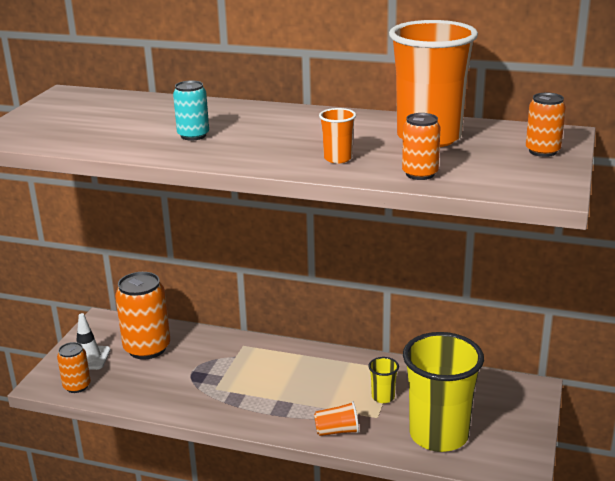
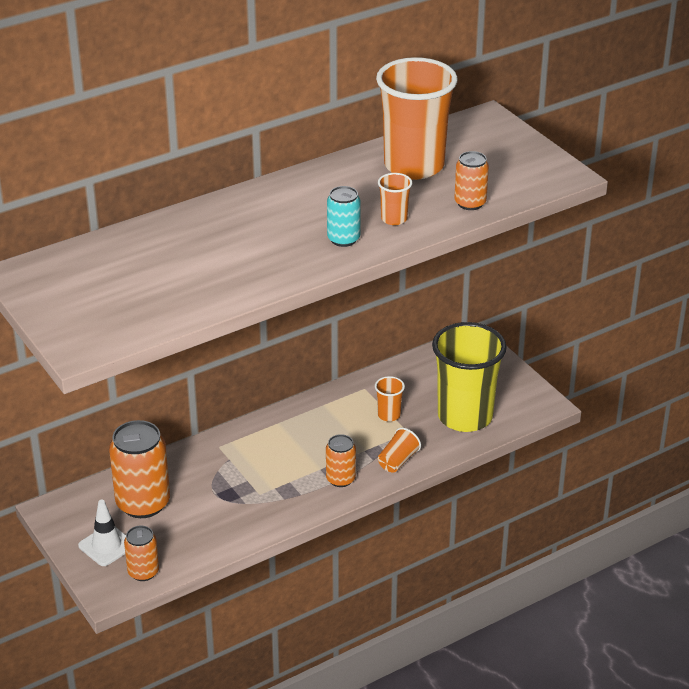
camera: 50 degrees left, 10 degrees up
(193, 135) = (245, 255): turquoise can -> turquoise can (343, 239)
(383, 397) = (389, 415): yellow cup -> orange cup
(542, 151) = (504, 141): orange can -> orange can (340, 479)

